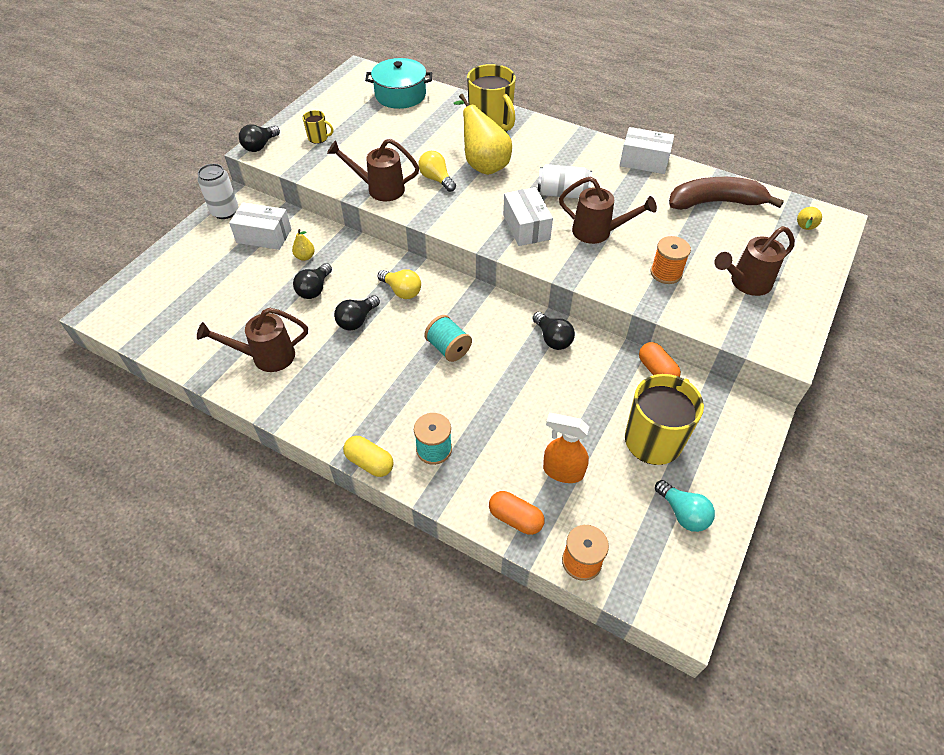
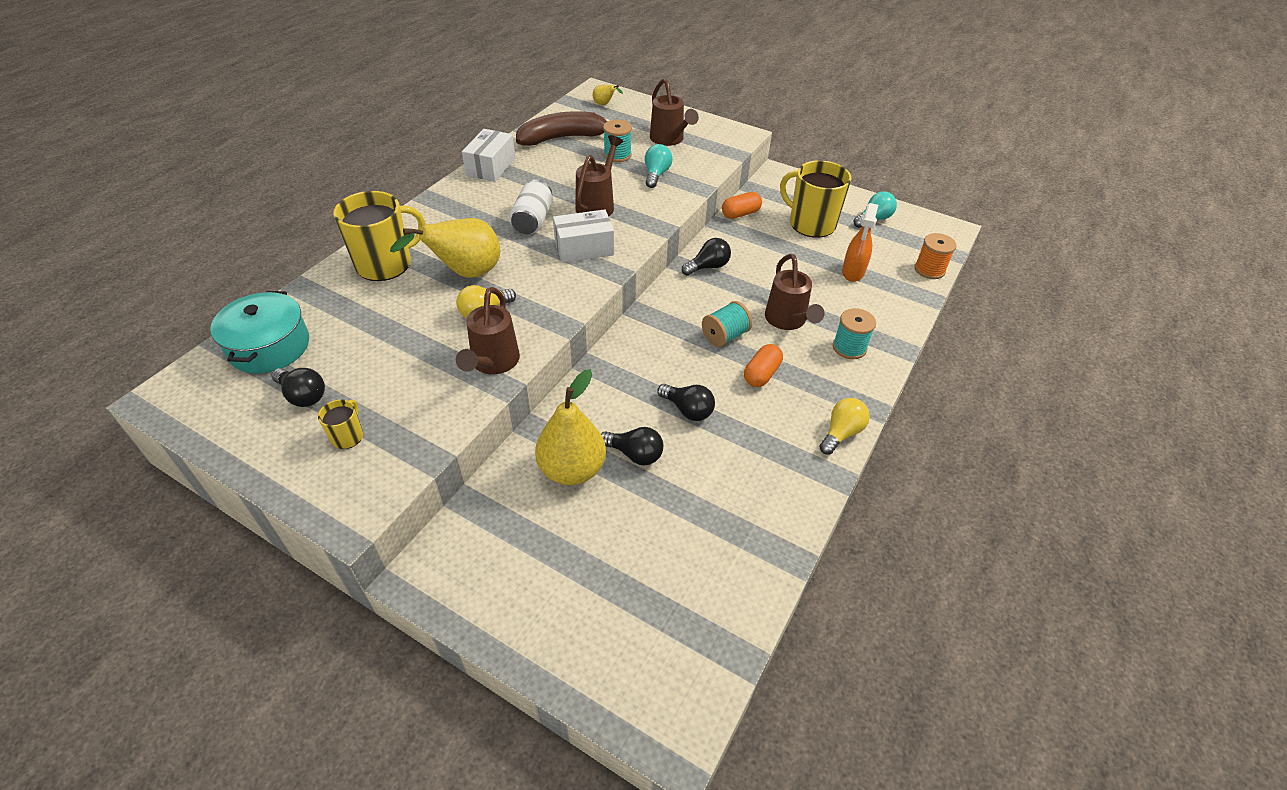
camera: 90 degrees left, 5 degrees down
(225, 211) = (451, 587): white can -> none
(260, 146) = (343, 512): black light bulb -> black light bulb (303, 395)
(264, 236) = (521, 523): white box -> none
(266, 357) = (750, 493): brown watering can -> brown watering can (787, 321)
(305, 257) = (572, 469): yellow pear -> yellow pear, size x2.29
(369, 462) = (875, 392): yellow capsule -> none
(402, 291) = (641, 372): yellow light bulb -> yellow light bulb (841, 433)
(515, 518) = (904, 301): orange capsule -> orange capsule (761, 374)
(666, 273) = (656, 175): orange spool -> turquoise light bulb
(696, 242) = (617, 155): none -> turquoise spool
(715, 202) = (563, 138): brown banana -> brown banana turned 75 degrees clockwise

